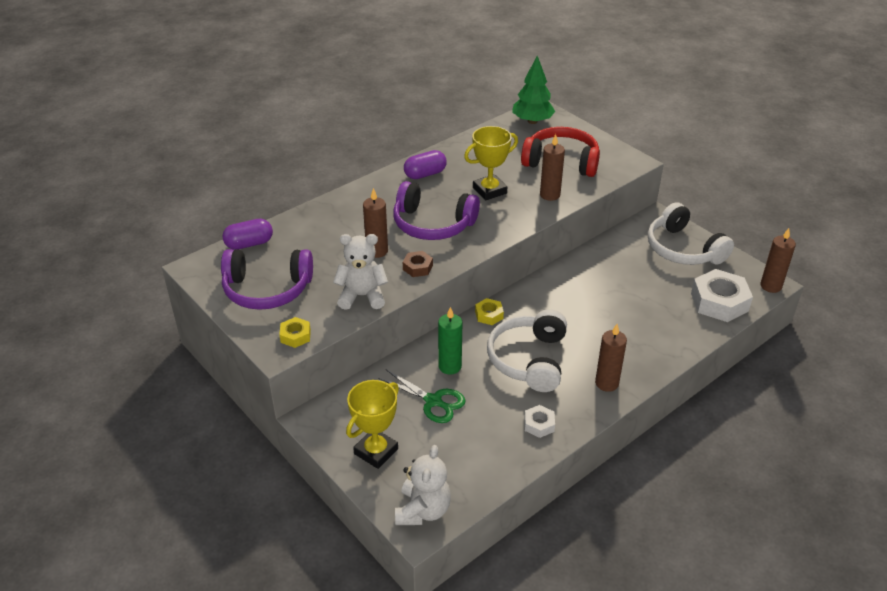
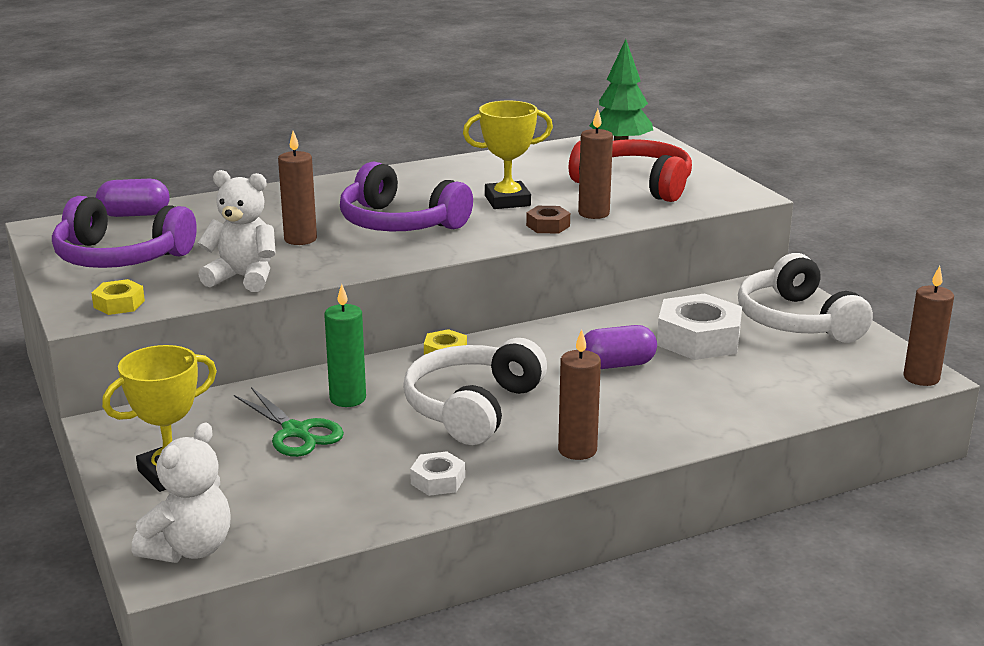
camera: 15 degrees right, 15 degrees down
(417, 267) = (344, 260): brown nut -> brown nut (548, 226)
(425, 174) = (427, 177): purple capsule -> purple capsule (617, 364)
(719, 302) = (822, 385): white nut -> white nut (698, 339)

